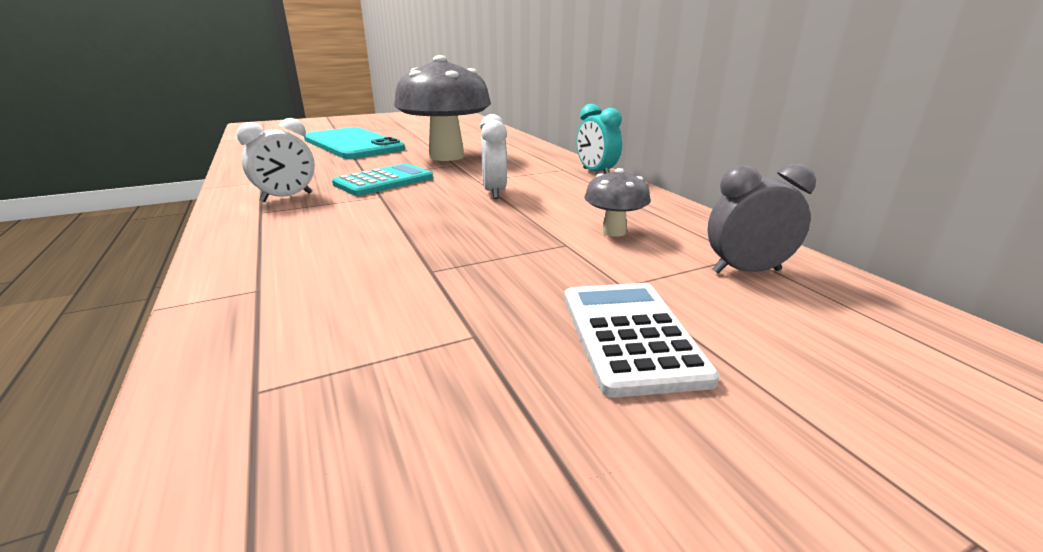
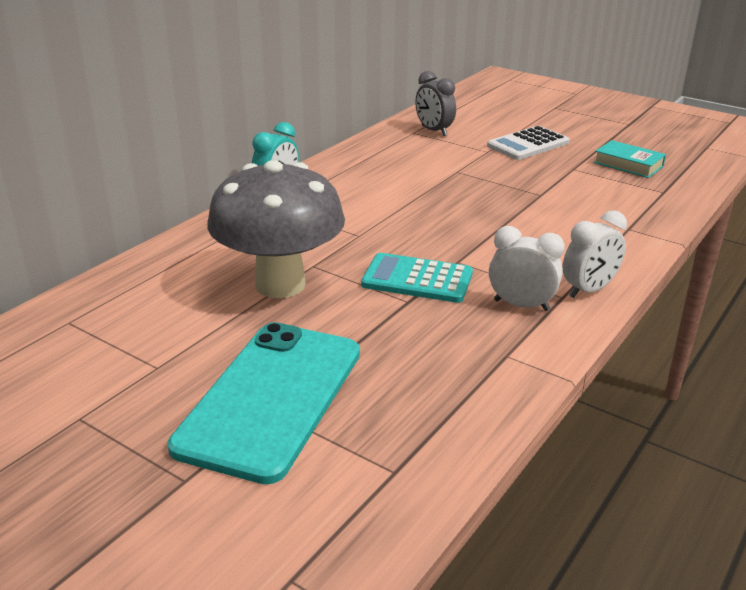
camera: 120 degrees left, 5 degrees up
(408, 423) = (628, 164): none -> turquoise book
(494, 192) = (387, 217): white clock -> white clock (588, 290)
(614, 231) = (419, 163): grey mushroom -> none

